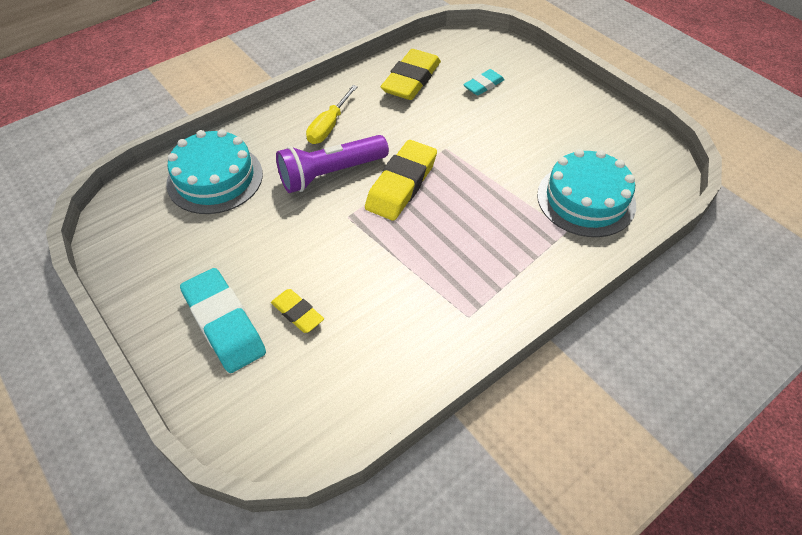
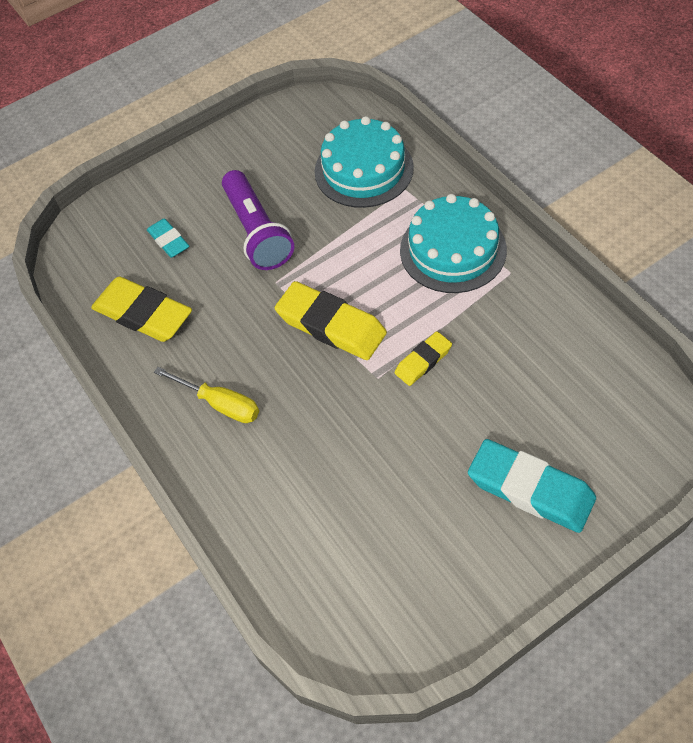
camera: 80 degrees left, 5 degrees up
(215, 178) = (304, 531): turquoise cake -> turquoise cake (453, 250)
(224, 323) = (530, 489): turquoise eraser -> turquoise eraser turned 60 degrees clockwise
(297, 313) = (514, 419): yellow eraser -> yellow eraser (423, 361)
(331, 174) = (307, 397): purple flashlight -> purple flashlight (257, 232)

